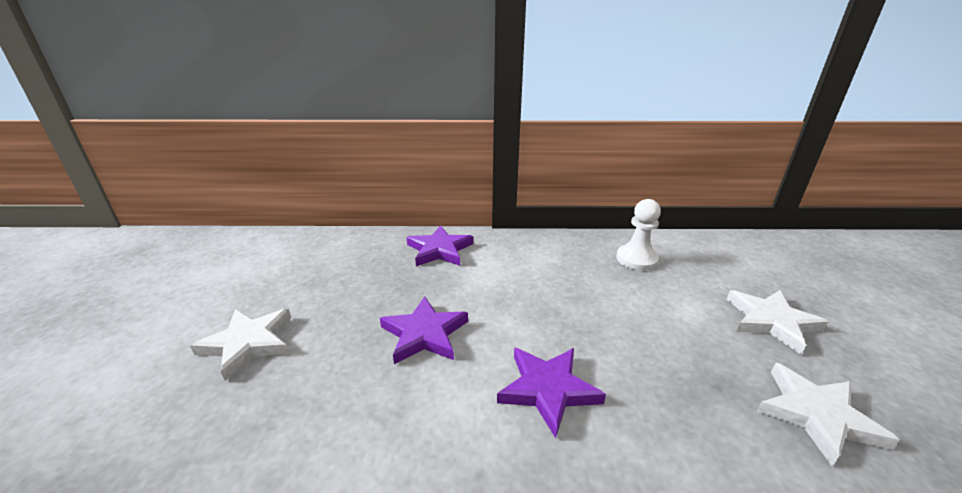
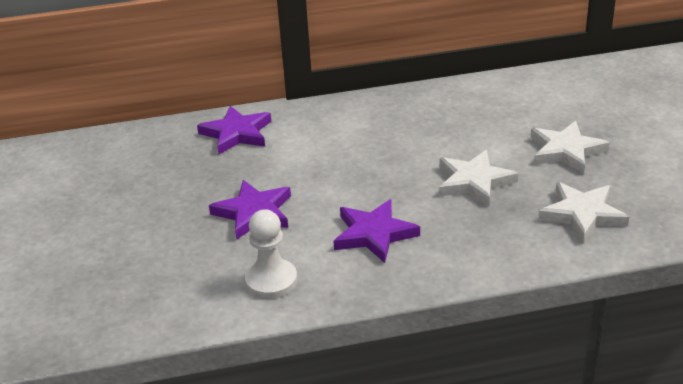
camera: 10 degrees left, 5 degrees up
(248, 343) = (91, 248): white star -> white star (474, 182)
(636, 259) = (447, 111): white pawn -> white pawn (271, 281)

